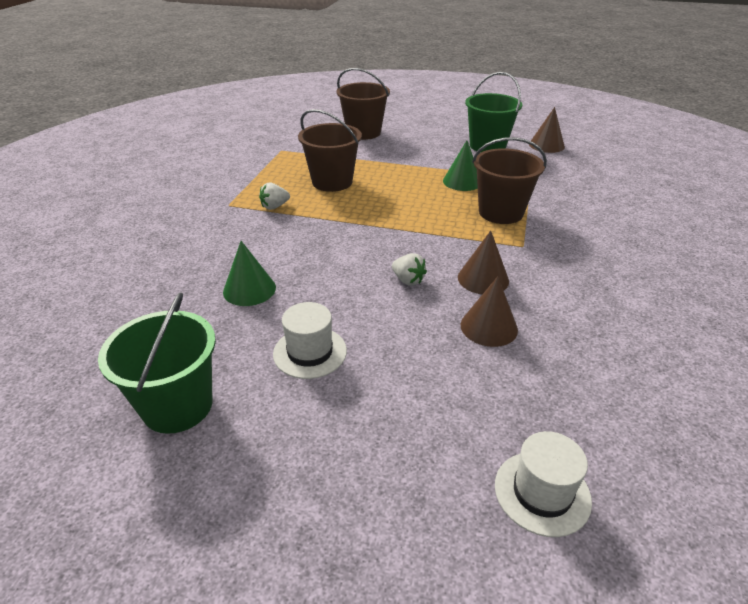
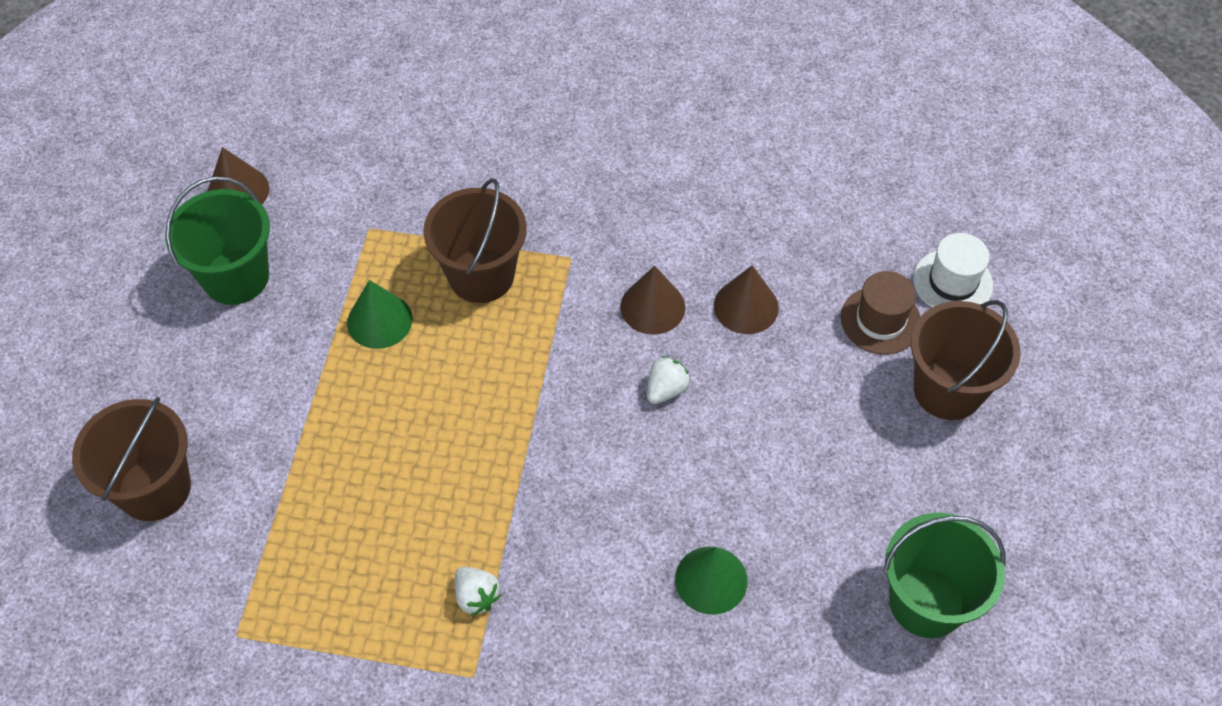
camera: 95 degrees left, 20 degrees up
(310, 352) = (819, 484): white hat -> none
(332, 182) = (382, 518): brown bucket -> brown bucket (948, 390)
(481, 417) = (880, 320): none -> brown hat

